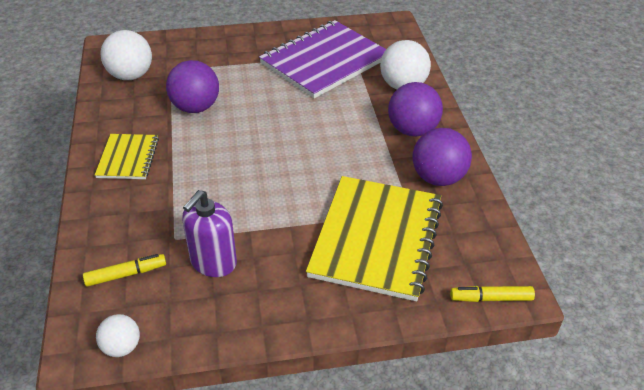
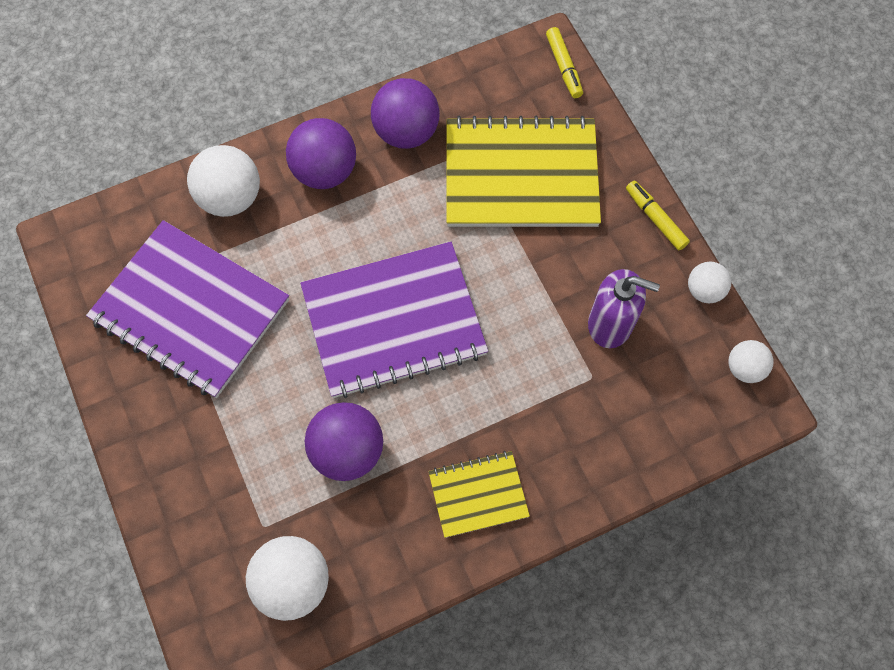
camera: 105 degrees left, 25 degrees up
(126, 274) = (659, 406): yellow marker -> yellow marker (655, 218)
(211, 340) = (704, 290): none -> white ball
(275, 142) = (393, 321): none -> purple notebook

